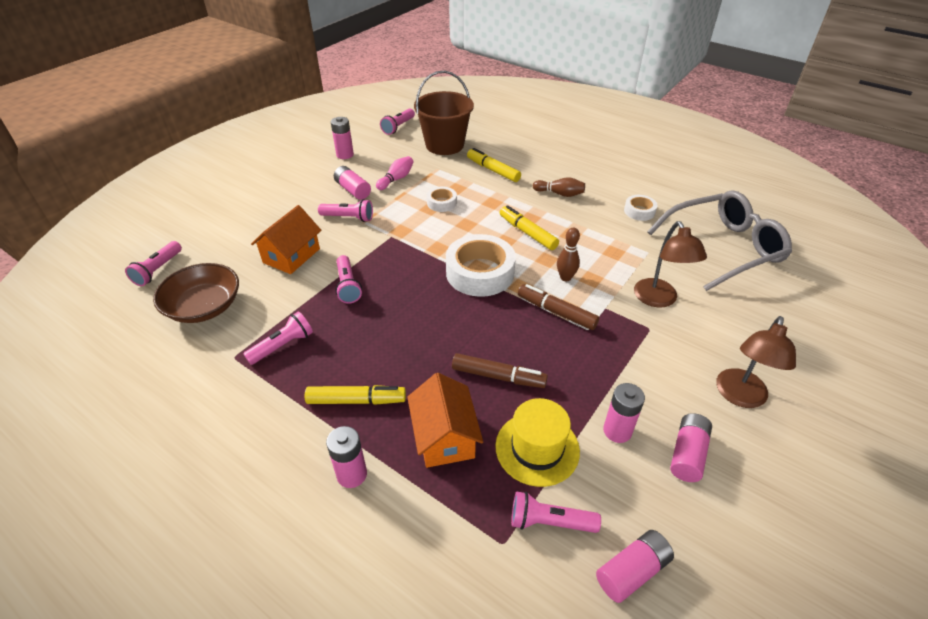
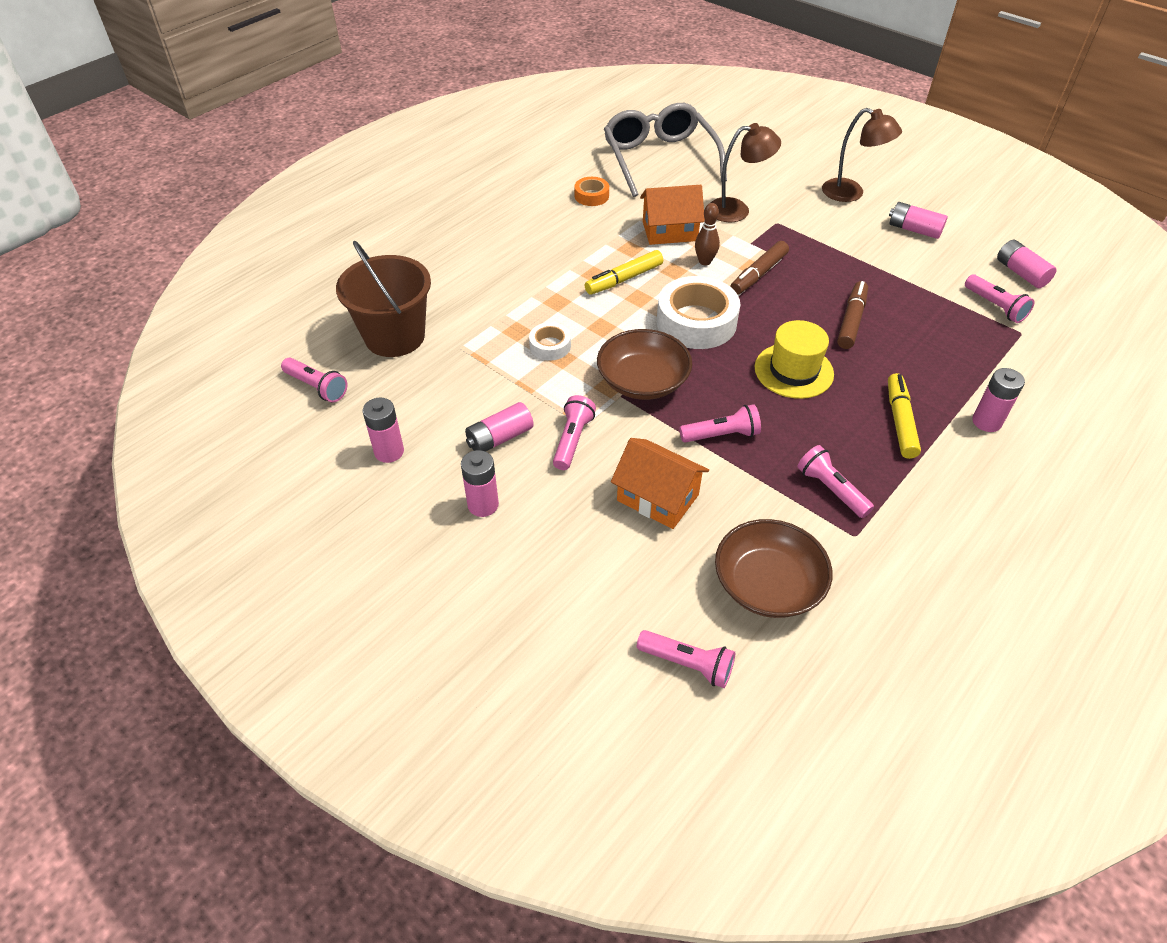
camera: 85 degrees left, 5 degrees up
(396, 179) = (480, 390): pink bowling pin -> none
(407, 246) = (643, 381): none -> brown bowl
(444, 437) = (930, 360): orange house -> orange house (670, 231)
(493, 170) = (479, 295): yellow marker -> none
(537, 448) = (928, 305): yellow hat -> yellow hat (793, 371)
(549, 521) = (995, 306): pink flashlight -> pink flashlight turned 45 degrees counterclockwise
(559, 194) = (546, 246): brown bowling pin -> none
(617, 431) = (900, 260): pink battery -> pink battery (483, 505)
(639, 211) = (591, 196): white tape -> orange tape

